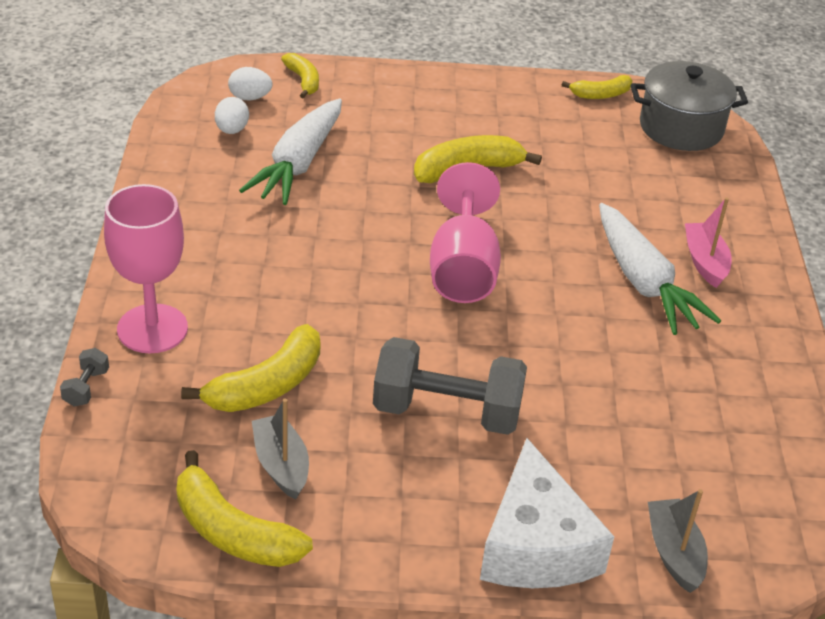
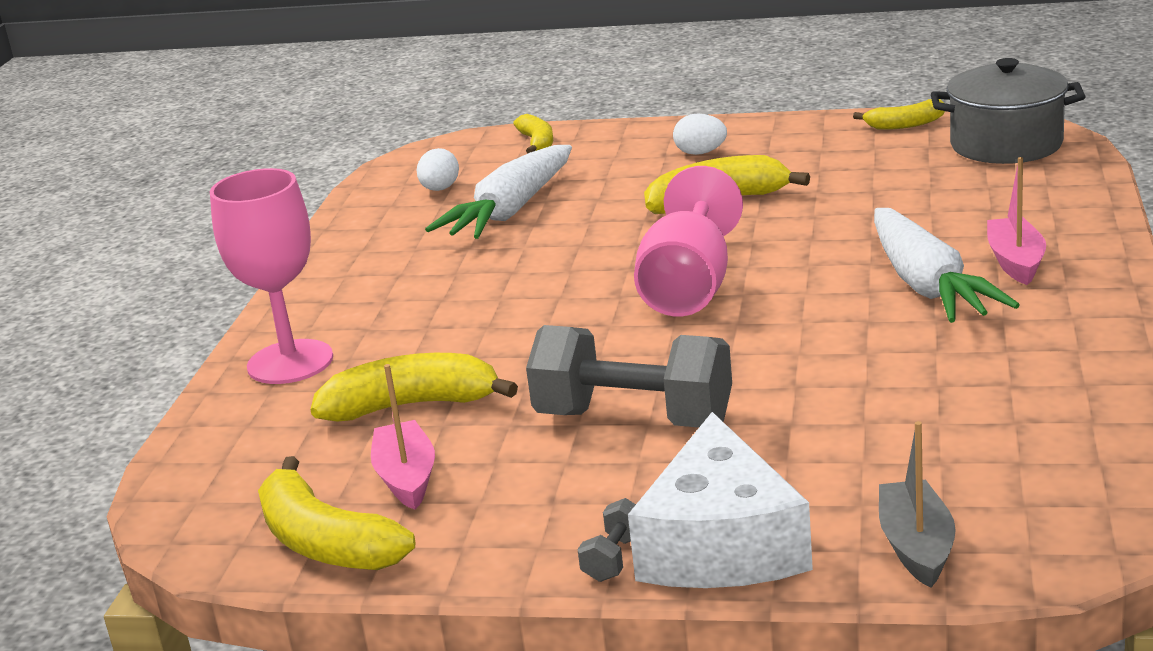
camera: 15 degrees right, 15 degrees down
(86, 388) = (194, 418): grey dumbbell -> grey dumbbell (615, 558)
(250, 98) = (470, 161): white egg -> white egg (700, 153)
(267, 385) = (412, 405): yellow banana -> yellow banana turned 150 degrees counterclockwise
(281, 465) = (406, 478): grey boat -> pink boat

